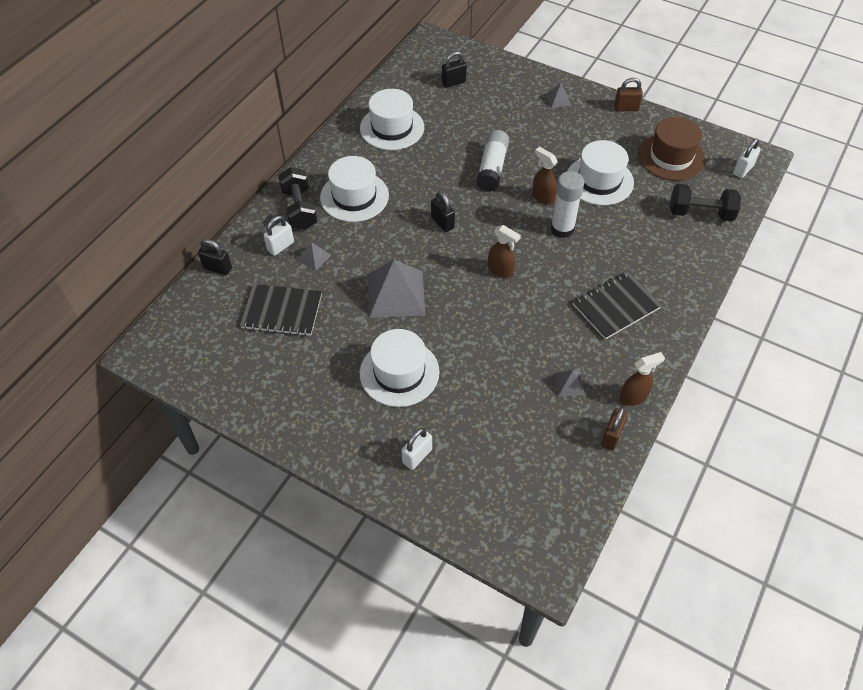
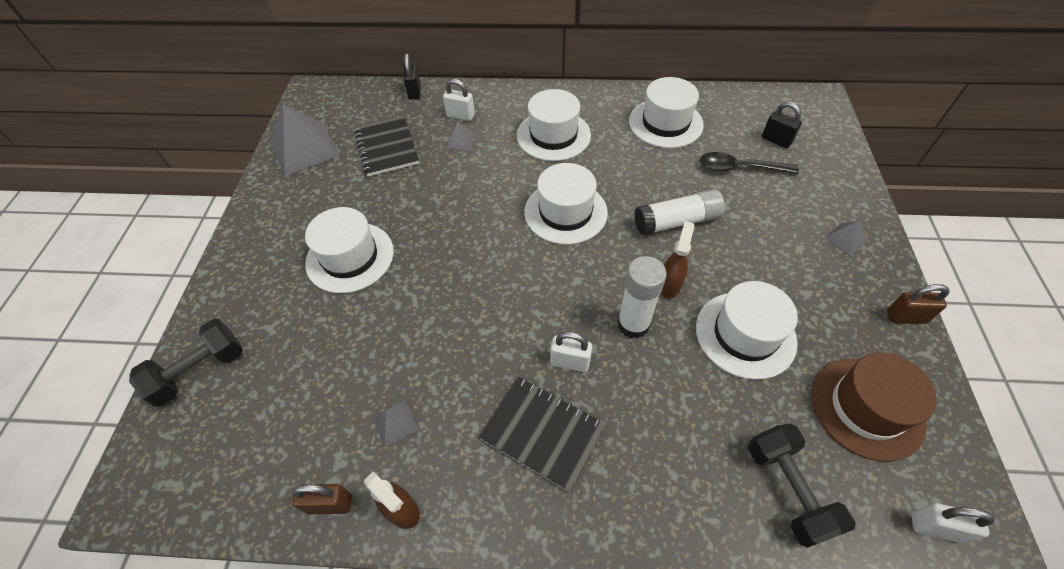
camera: 65 degrees right, 0 degrees up
(299, 209) = (512, 108): black dumbbell -> black dumbbell (200, 371)
(396, 294) = (448, 214): grey pyramid -> grey pyramid (304, 149)
(417, 456) = (251, 313): white padlock -> white padlock (570, 362)
(442, 223) = (565, 212): black padlock -> white hat
(466, 113) = (739, 168): none -> black spoon
(500, 270) = (529, 288): brown spray bottle -> none
(626, 108) = (905, 317): brown padlock -> brown padlock turned 60 degrees counterclockwise

